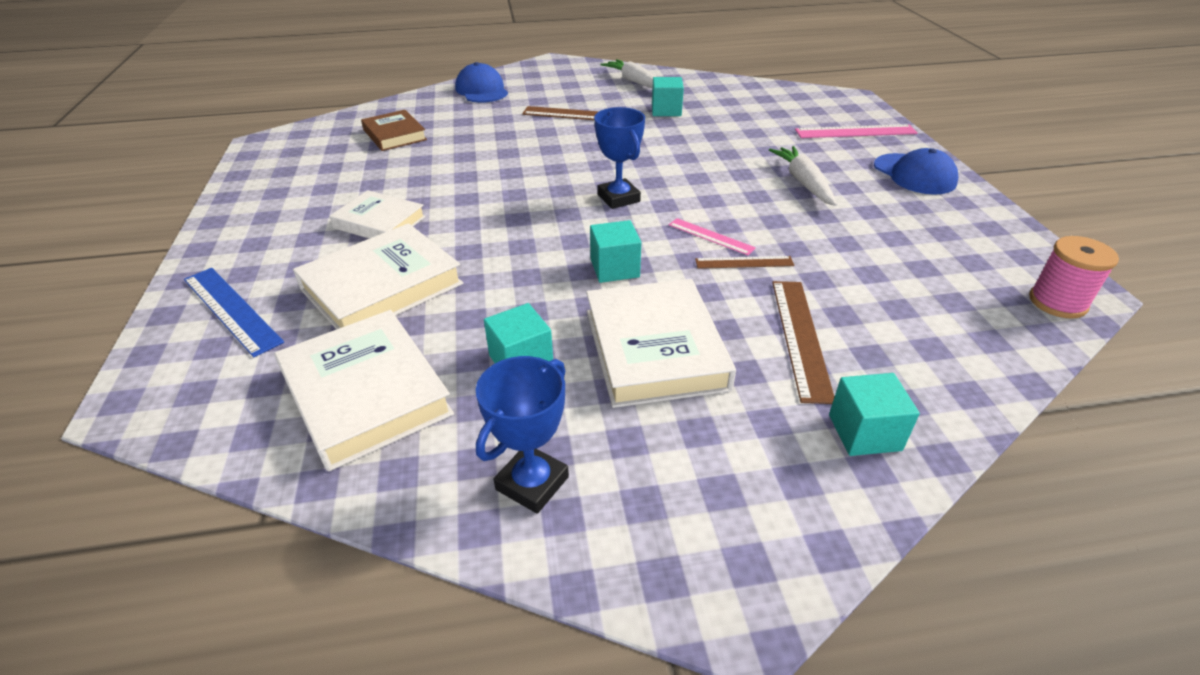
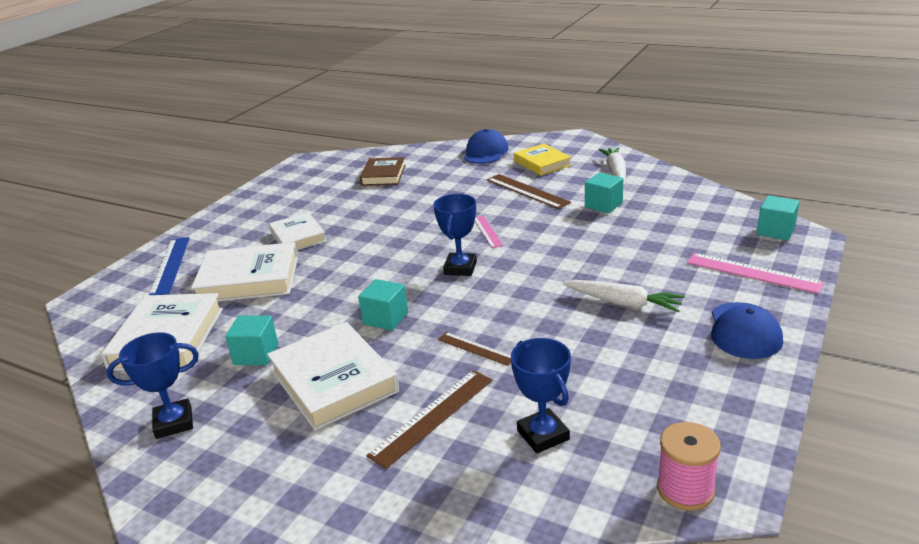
camera: 40 degrees right, 10 degrees down
(556, 88) = (542, 163): none -> yellow book
(654, 349) = (333, 381): white book -> white book turned 60 degrees counterclockwise
(711, 236) = (482, 320): pink ruler -> pink ruler (487, 231)
(803, 182) = (623, 303): white carrot -> white carrot turned 90 degrees clockwise
(864, 432) = (376, 495): turquoise cube -> turquoise cube (775, 231)
(909, 309) = (543, 435): none -> blue trophy

